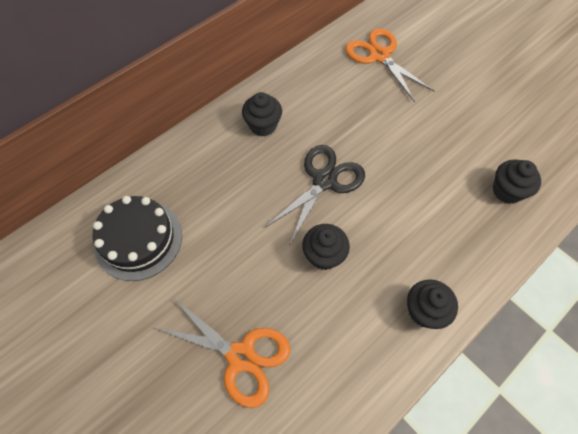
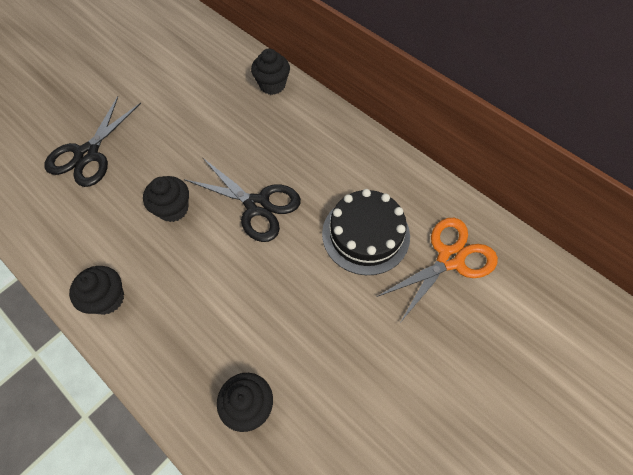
camera: 85 degrees right, 0 degrees up
(138, 239) = (195, 75): black cake -> black cake (365, 234)
(241, 356) = (87, 154): orange scissors -> black scissors
(263, 125) = (323, 147): black cupcake -> black cupcake (272, 85)

